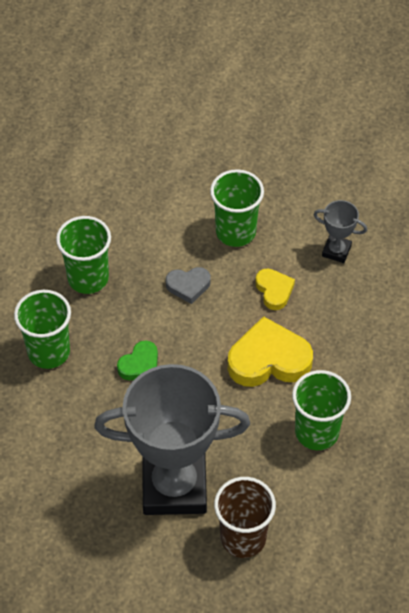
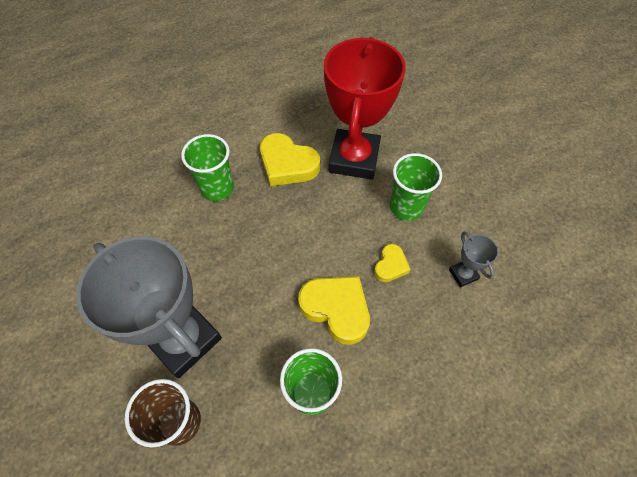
camera: 45 degrees right, 5 degrees up
(88, 278) = (287, 164): green cup -> yellow heart
(140, 365) = (256, 240): green heart -> none
(143, 225) = (354, 158): none -> red trophy
(188, 286) = (339, 216): grey heart -> none

